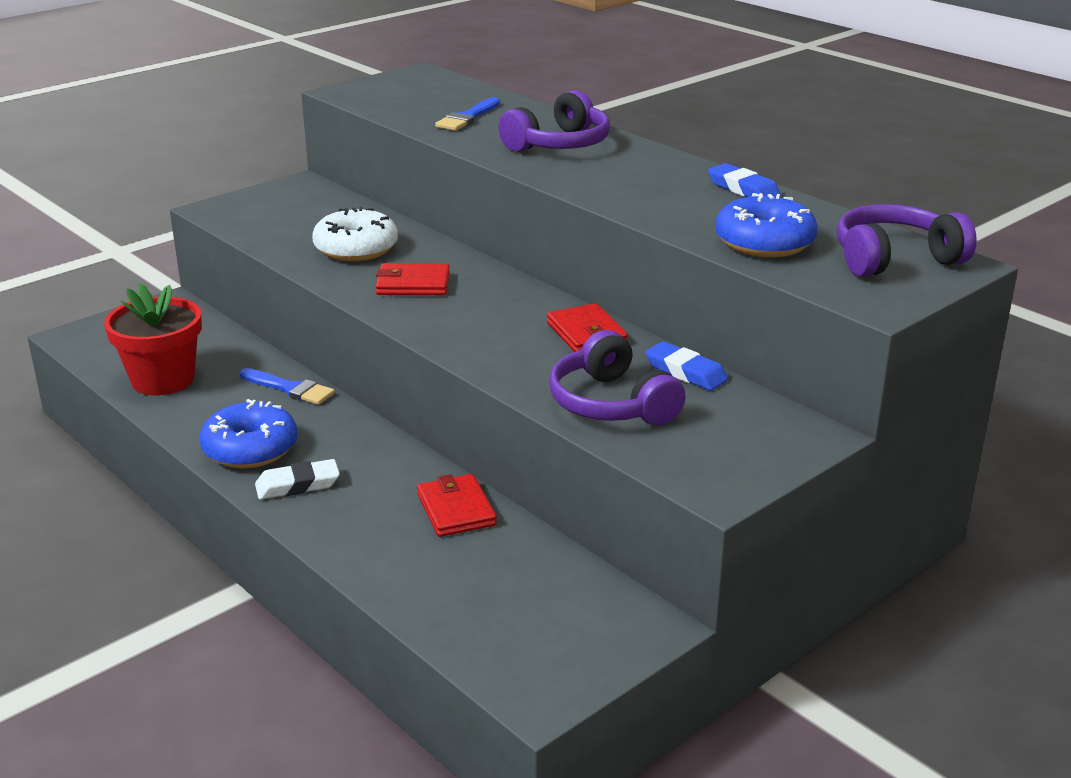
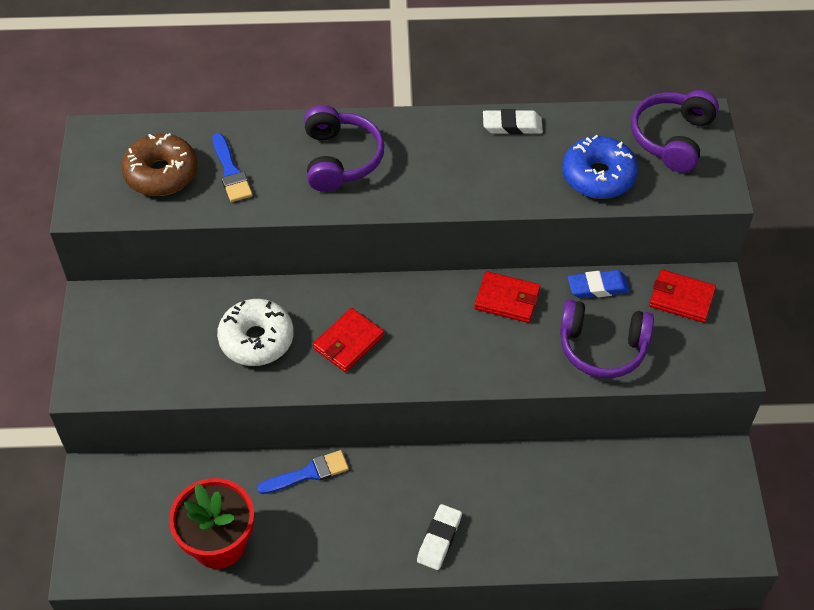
camera: 50 degrees left, 25 degrees up
(250, 449) = (369, 541): blue donut -> none
(422, 100) = (161, 173): none -> brown donut
(456, 510) = (540, 472): red wallet -> red wallet (681, 298)
(743, 189) = (512, 125): blue eraser -> white eraser

